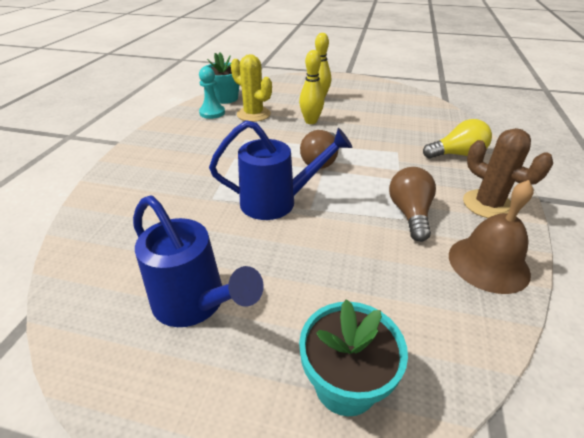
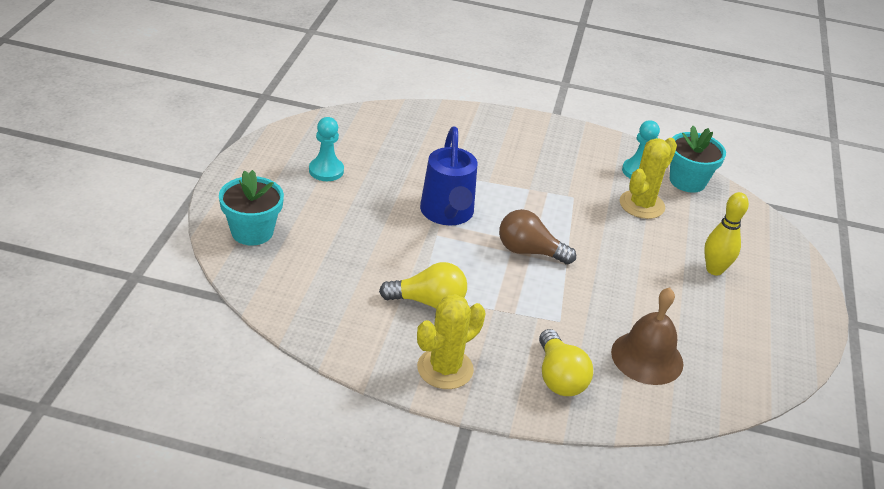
camera: 85 degrees right, 0 degrees up
(195, 303) = (326, 170): blue watering can -> turquoise pawn
(311, 121) = (632, 253): yellow bowling pin -> none
(410, 214) = (428, 302): brown light bulb -> yellow light bulb
(487, 204) = (445, 369): brown cactus -> yellow cactus
(488, 263) = (352, 336): brown bell -> brown bell (647, 357)

